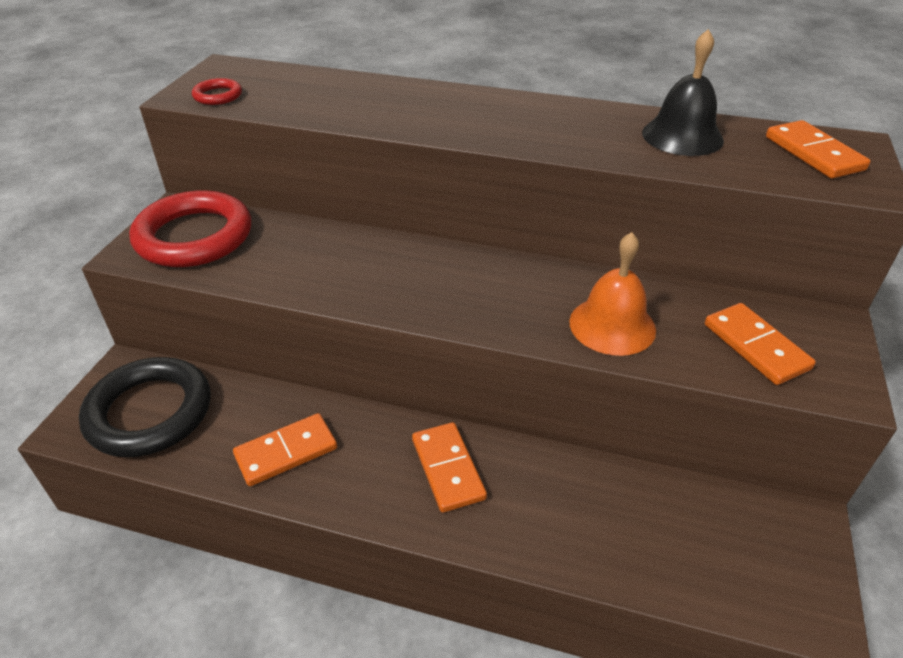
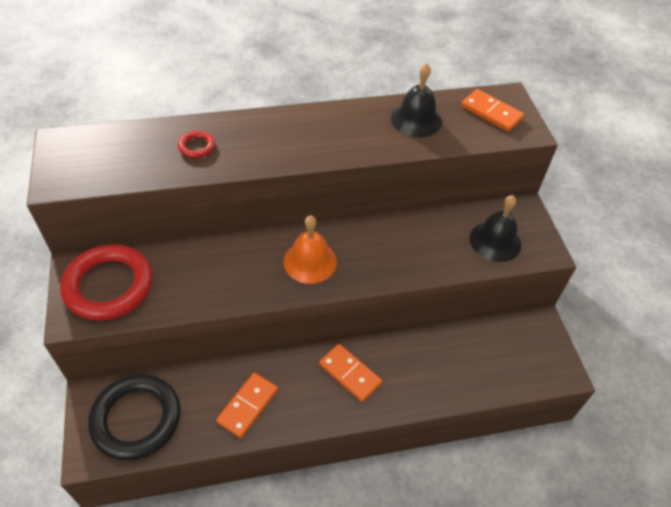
camera: 30 degrees left, 10 degrees up
(218, 95) = (83, 175): red ring -> red ring (196, 146)
(612, 325) = (417, 255): orange bell -> orange bell (310, 261)
(755, 346) = (495, 241): orange domino -> black bell

